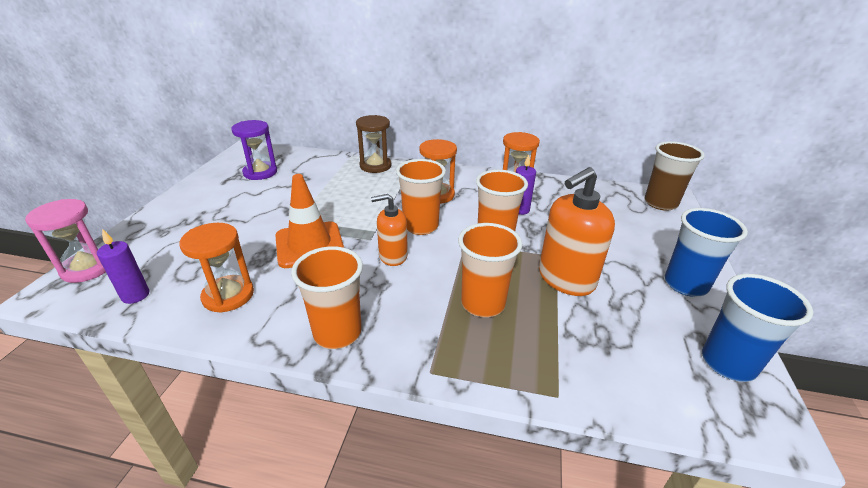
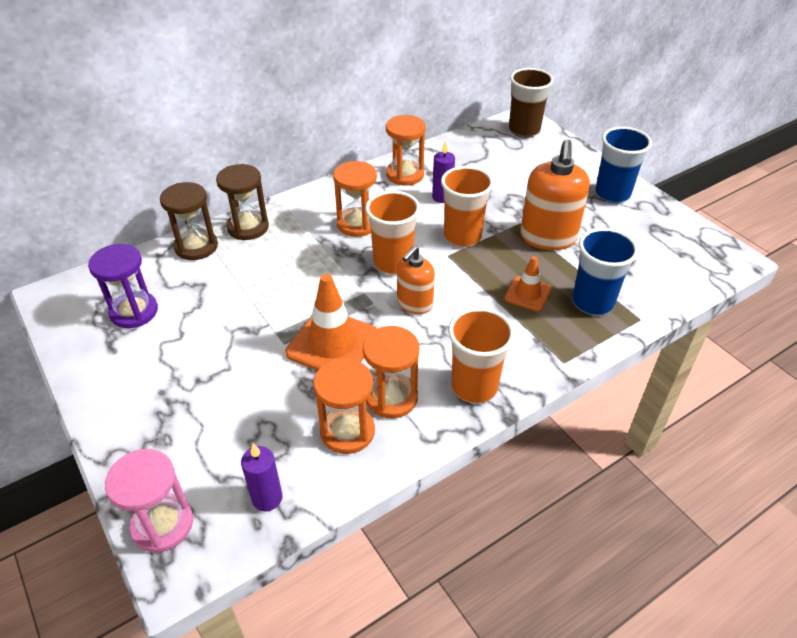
camera: 45 degrees left, 10 degrees up
(282, 297) = (391, 397): none -> orange hourglass
(336, 161) = (196, 246): none -> brown hourglass
(483, 304) = (527, 294): orange cup -> orange traffic cone
(728, 363) = (684, 235): blue cup -> blue cup (592, 303)

